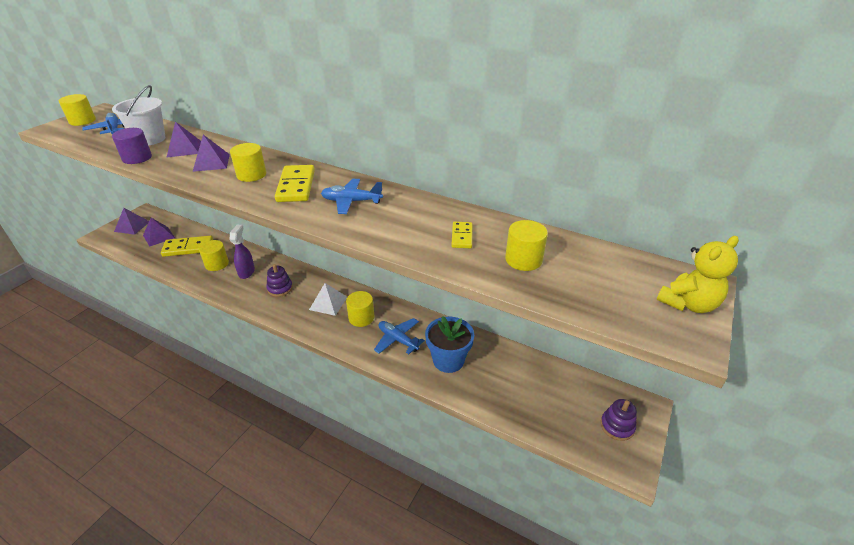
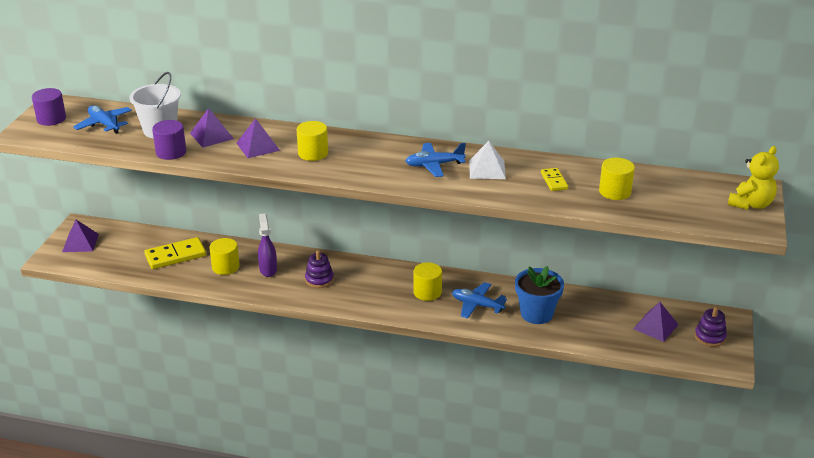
camera: 15 degrees left, 5 degrees down
(82, 121) = (51, 119): yellow cylinder -> purple cylinder
(159, 236) = (126, 248): purple pyramid -> purple pyramid (655, 326)
(296, 186) = (368, 158): yellow domino -> none
(328, 303) = (383, 284): white pyramid -> white pyramid (487, 169)

